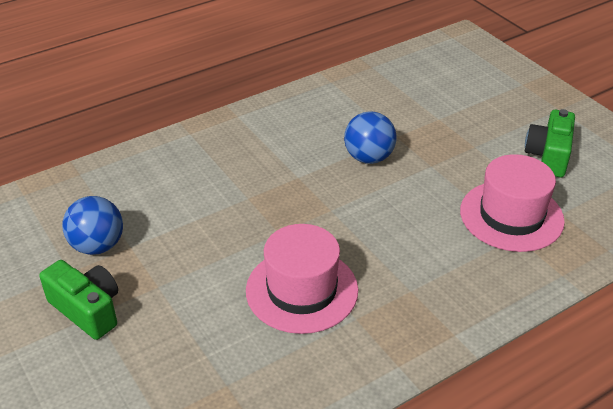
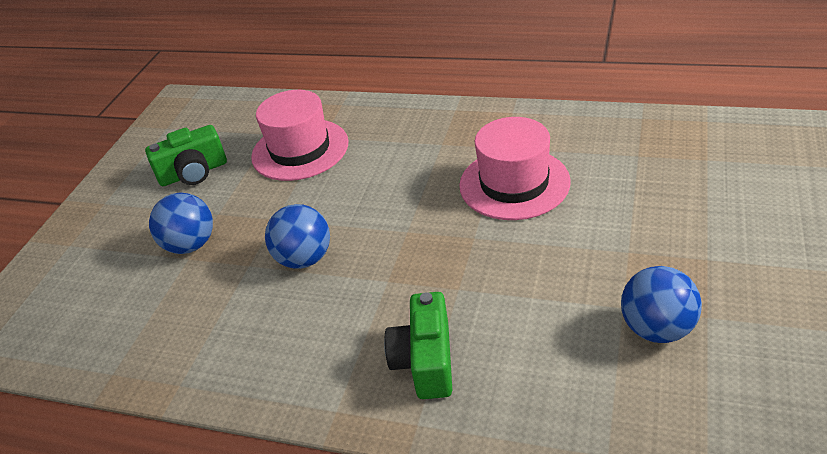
camera: 125 degrees left, 0 degrees up
(87, 310) = (712, 266): green camera -> green camera (425, 361)
(452, 124) = (191, 245): none -> blue ball

